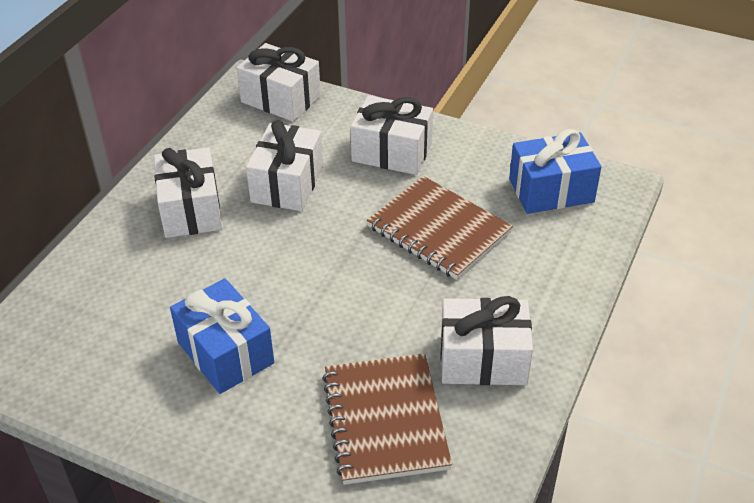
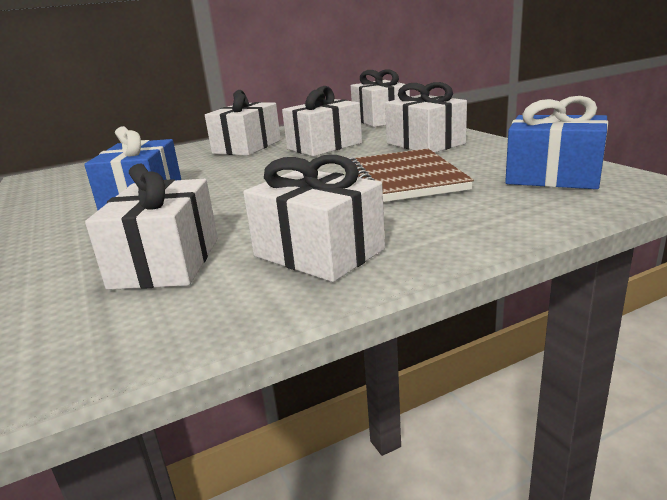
camera: 40 degrees right, 20 degrees down
(385, 420) = (166, 262): brown notebook -> white gift

